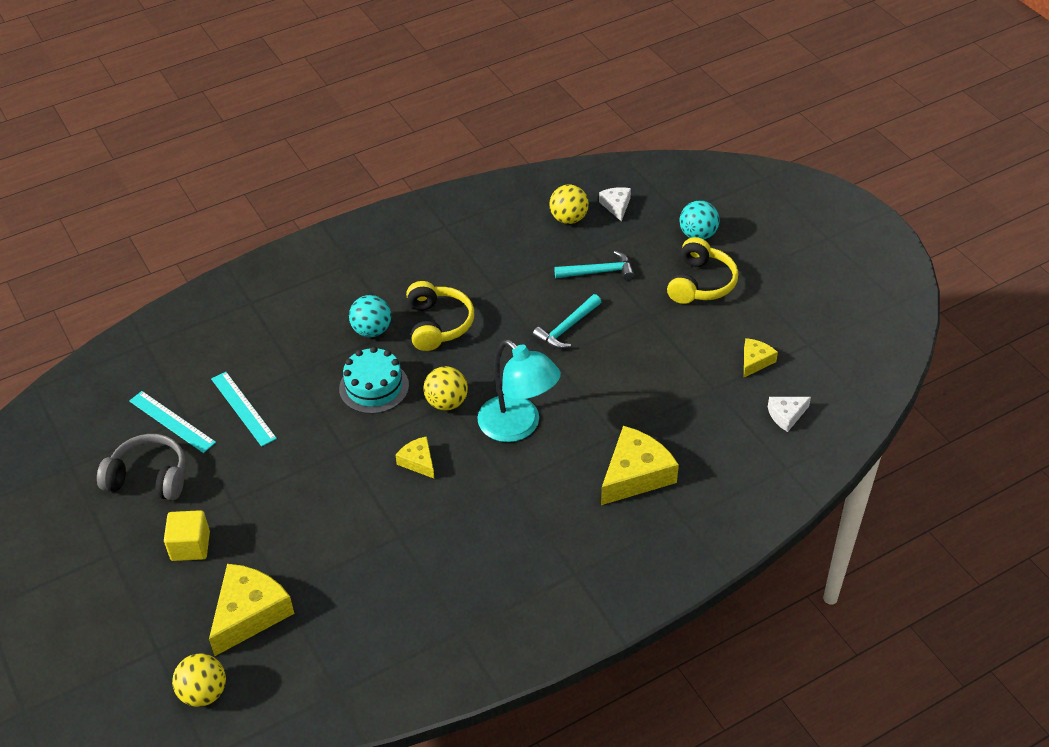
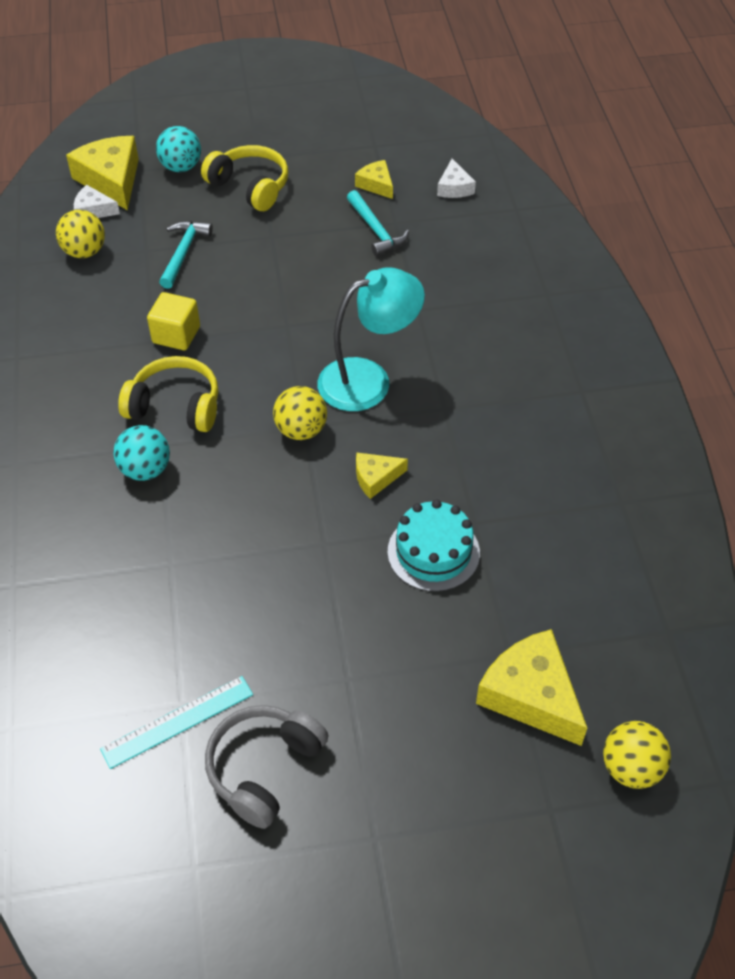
camera: 70 degrees left, 5 degrees up
(190, 546) = (402, 740): yellow cube -> yellow cube (176, 335)
(243, 408) = (199, 633): turquoise ruler -> none
(374, 387) = (239, 490): turquoise cake -> turquoise cake (433, 552)
(567, 328) = (249, 301): turquoise hammer -> turquoise hammer (376, 230)
(635, 474) = (477, 310): yellow cheese -> yellow cheese (111, 180)

